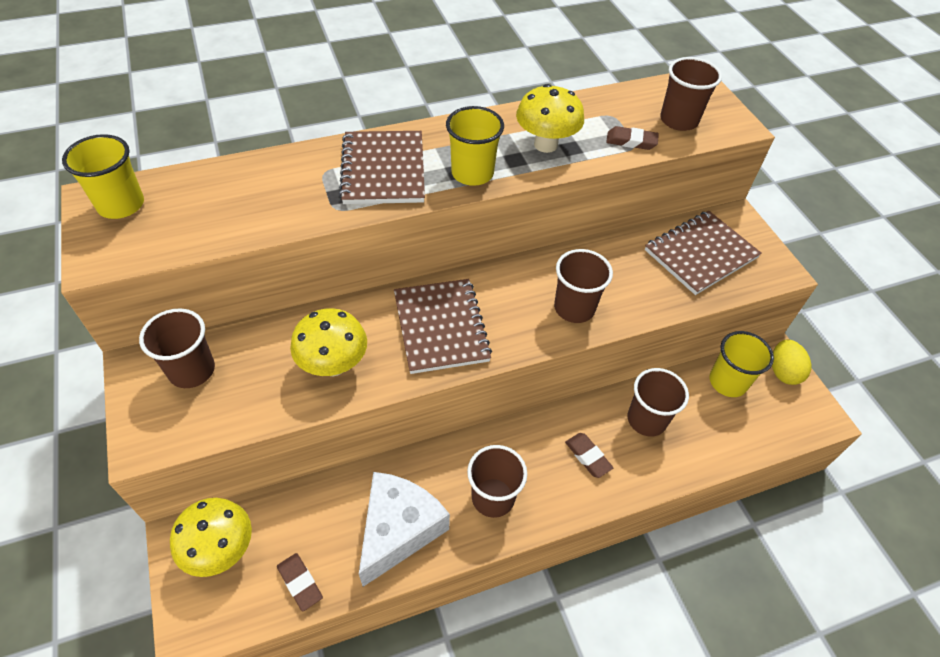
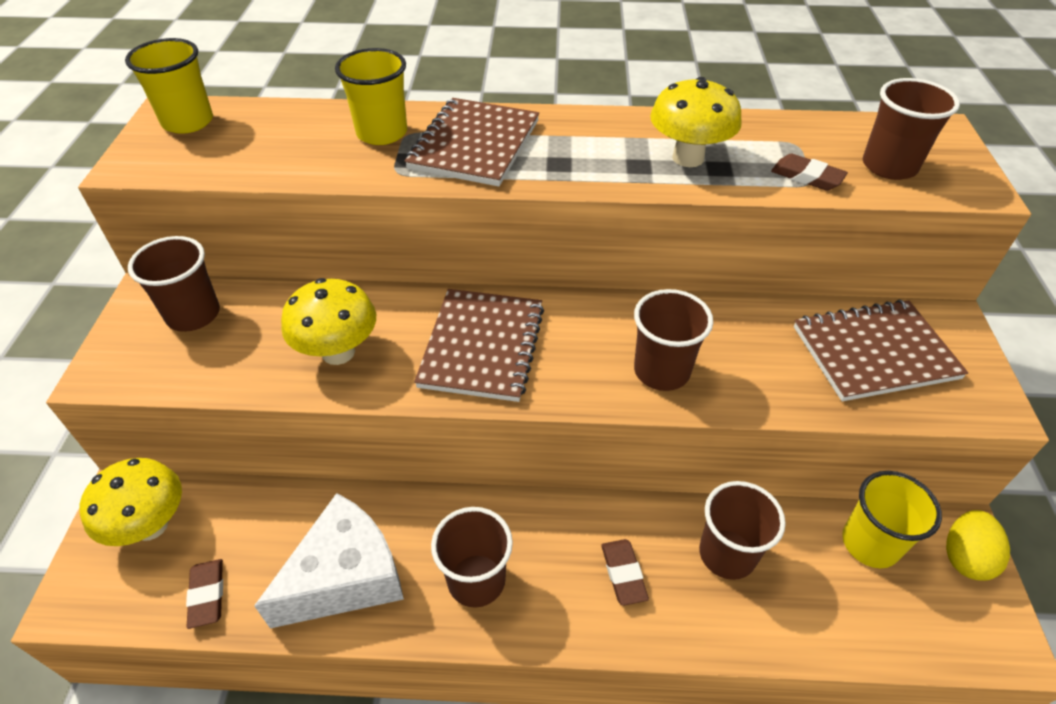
camera: 25 degrees right, 5 degrees down
(472, 173) = (576, 169): yellow cup -> yellow cup (382, 133)

